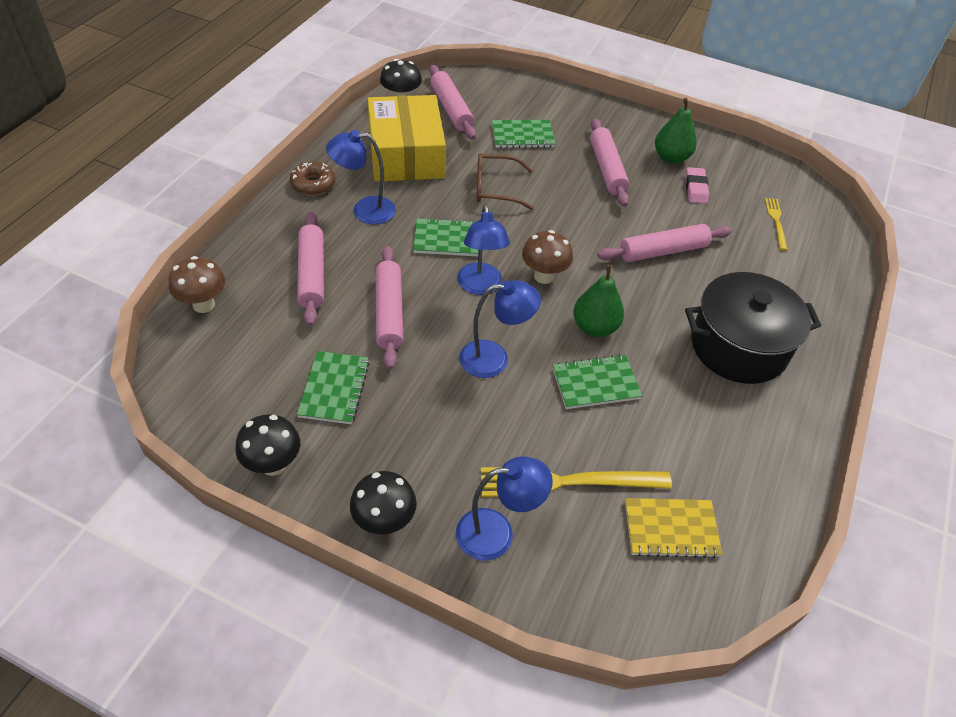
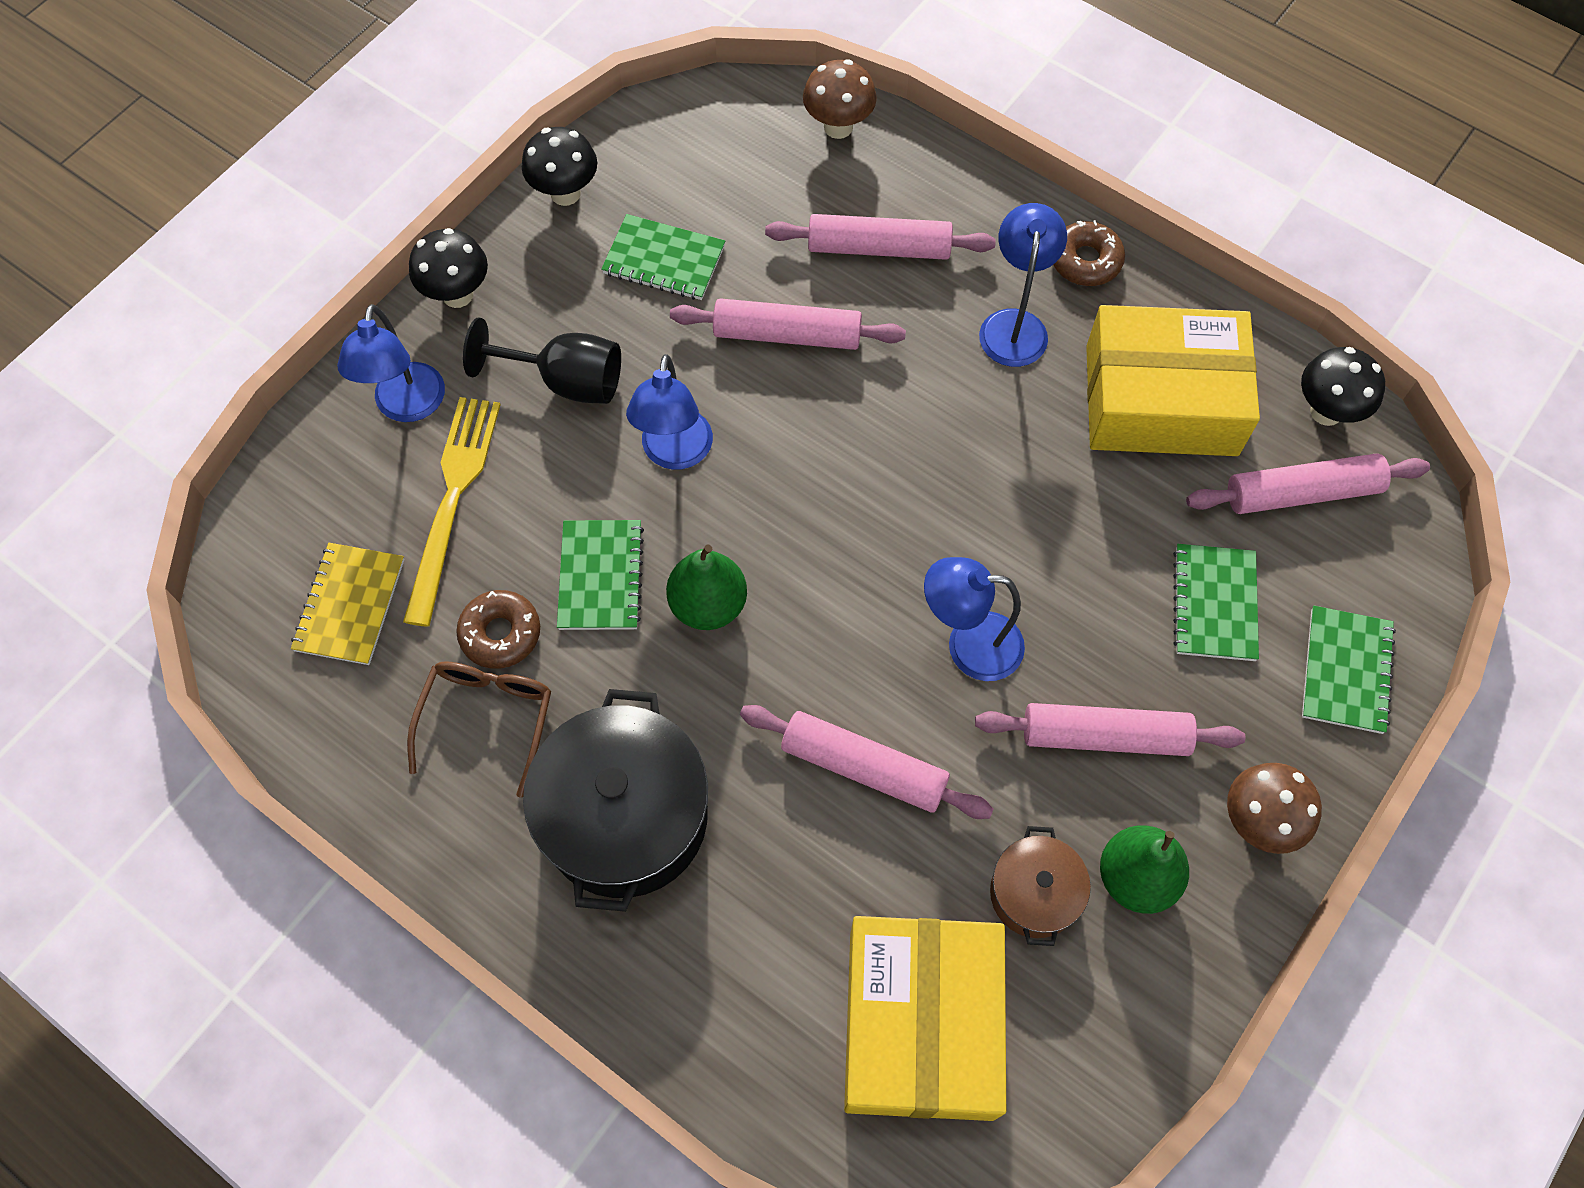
camera: 105 degrees right, 15 degrees up
(448, 239) = (933, 433): green notebook -> green notebook (1346, 671)
(451, 431) = (566, 381): none -> black goblet
(480, 286) = (821, 460): blue lamp -> blue lamp (968, 645)
(496, 189) = (1057, 526): brown glasses -> brown glasses (487, 719)
(544, 276) = (830, 556): brown mushroom -> brown mushroom (1257, 822)
(655, 431) = (500, 633): none -> brown donut
(663, 251) = (863, 768): pink rolling pin -> pink rolling pin turned 60 degrees counterclockwise
(695, 188) = (1034, 894): pink eraser -> brown pot
(776, 221) = (920, 1024): yellow fork -> yellow box

